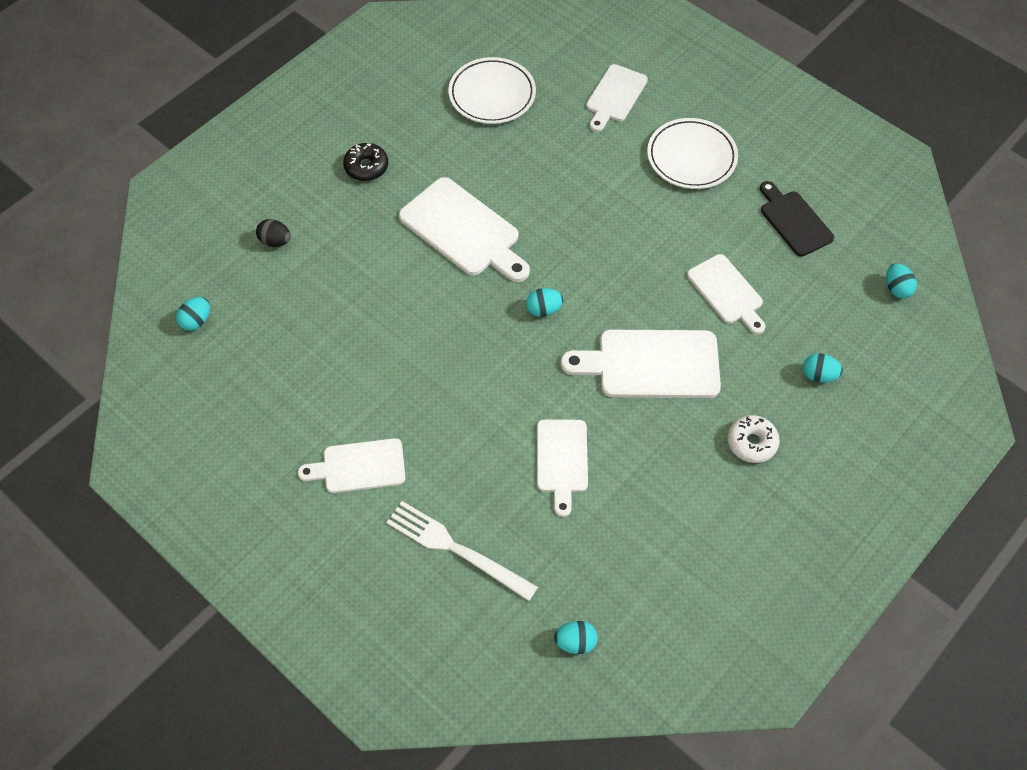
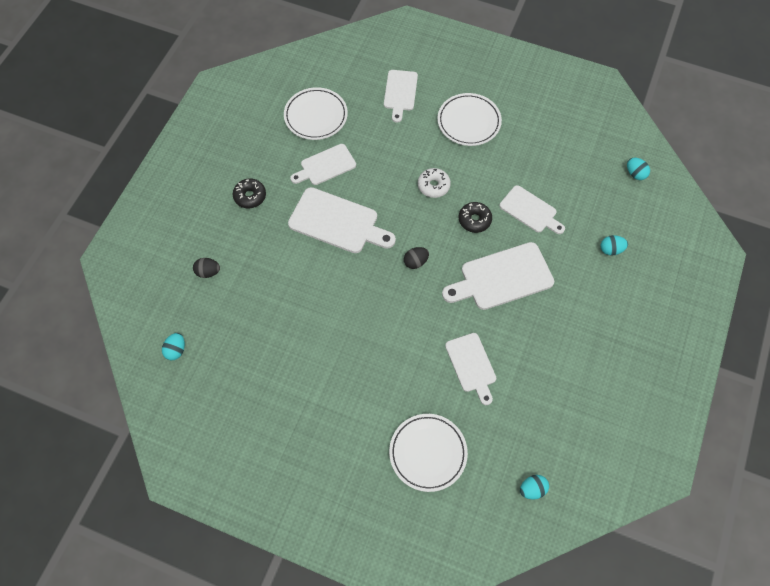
camera: 20 degrees left, 5 degrees up
(359, 466) = (337, 417): white cutting board -> white cutting board (325, 166)
(456, 549) = (428, 453): white fork -> white plate
(544, 309) = (415, 262): turquoise egg -> black egg
(645, 281) = (474, 220): none -> black donut
(751, 443) = (588, 310): white donut -> white donut (433, 186)
(794, 221) = (553, 147): black cutting board -> none

